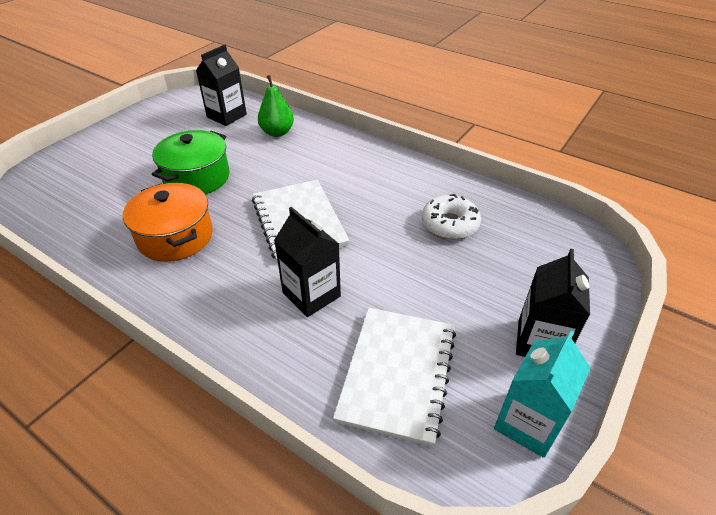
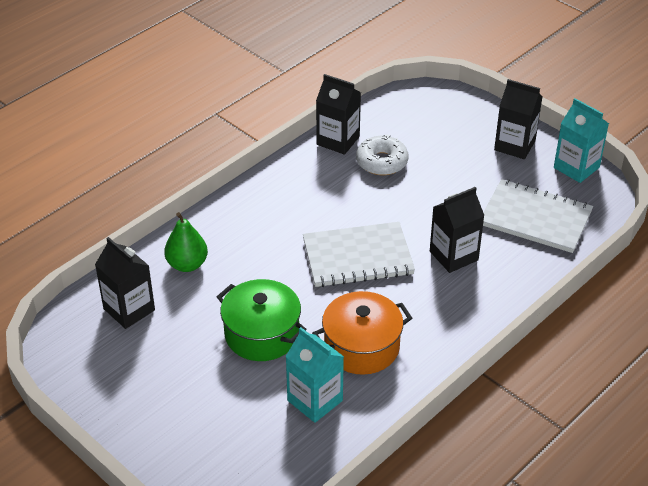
camera: 80 degrees left, 0 degrees up
(113, 215) = (315, 400): none -> turquoise carton
(469, 191) = (338, 140): none -> black carton

